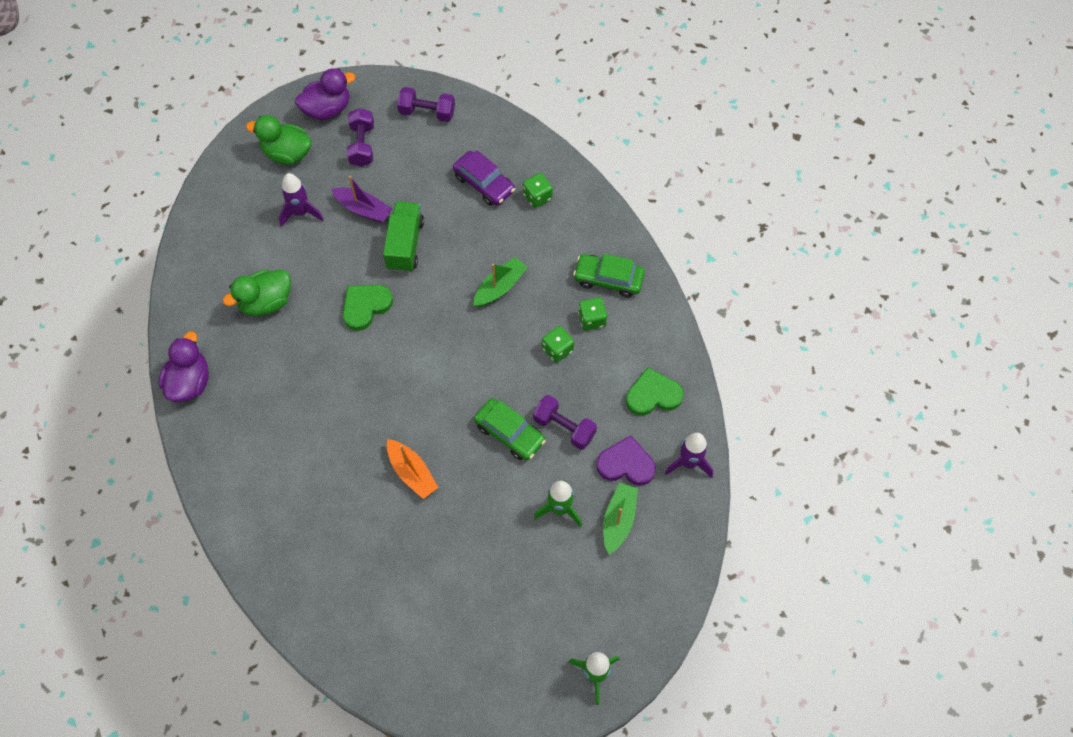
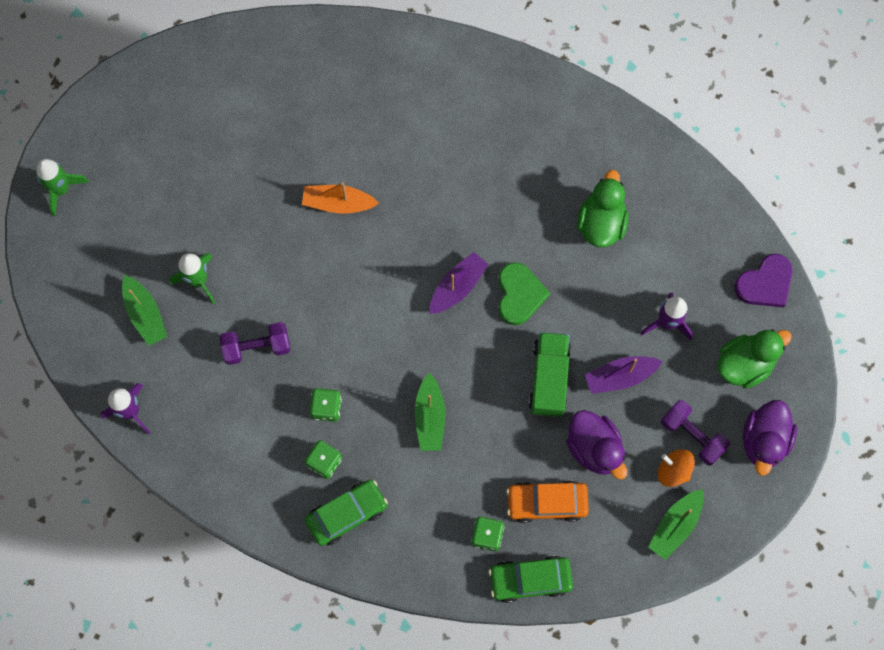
camera: 135 degrees right, 10 degrees up
(190, 382) = (581, 109): purple duck -> purple duck (594, 448)
(394, 138) = (673, 470): none -> orange spinning top
(397, 346) = (457, 287): none -> purple boat
(405, 245) = (549, 378): green truck -> green truck turned 135 degrees counterclockwise
(427, 112) = (675, 526): purple dumbbell -> green boat
(484, 183) = (547, 503): purple car -> orange car
(510, 433) = (295, 302): green car -> green car (530, 580)
(626, 464) = (180, 363): purple heart -> purple heart (765, 283)
(653, 395) = (211, 442): green heart -> none

